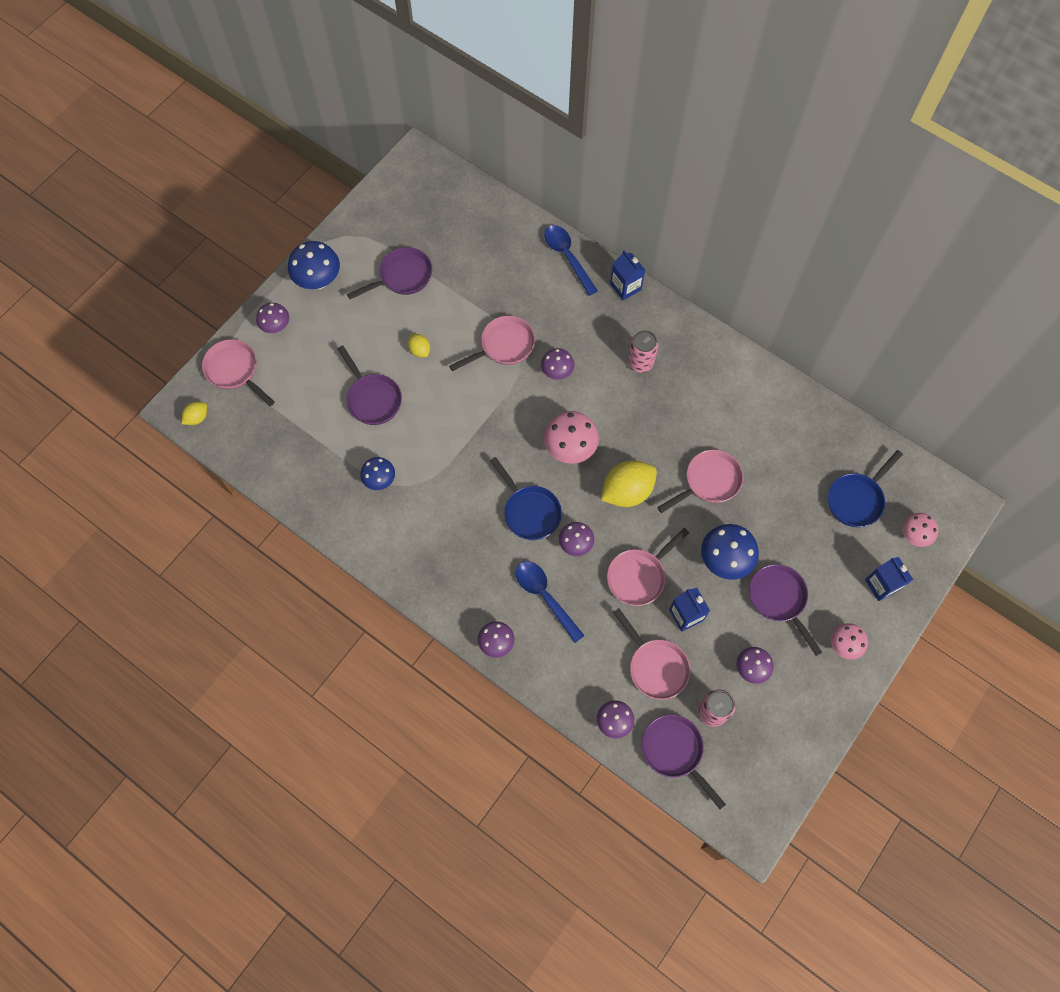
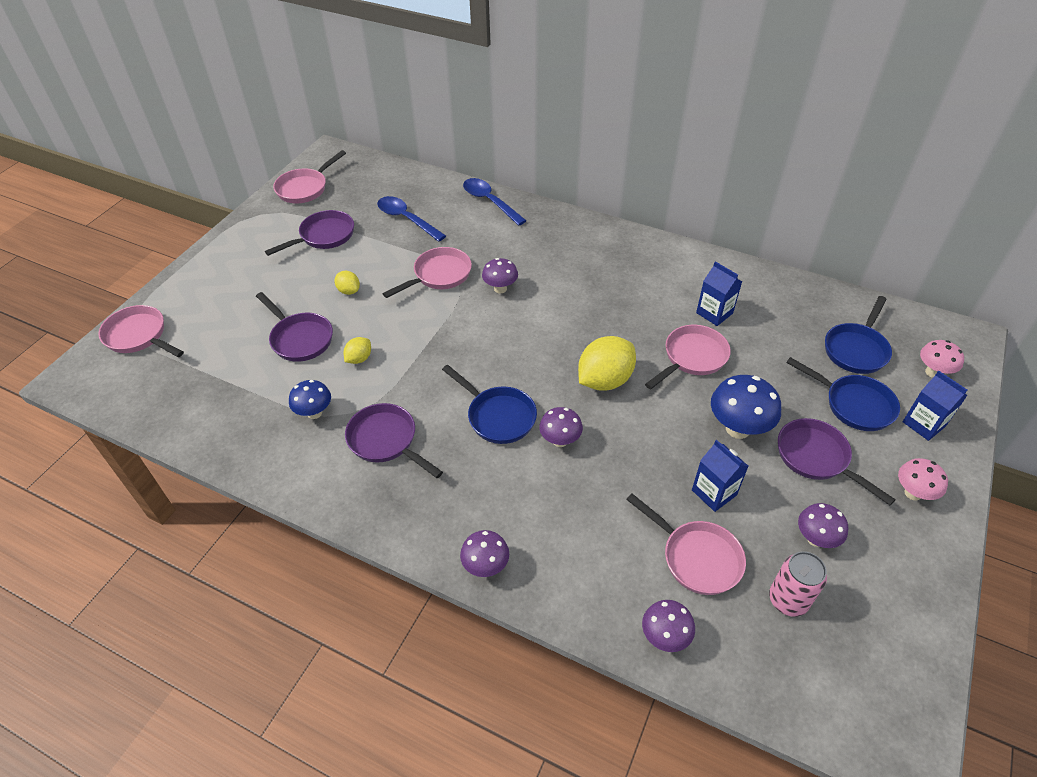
camera: 10 degrees left, 20 degrees down
(197, 418) = (91, 385): yellow lemon -> yellow lemon (359, 359)
(276, 327) = (188, 293): purple mushroom -> none
(318, 281) = (234, 250): blue mushroom -> none
(545, 597) = (536, 502): blue spoon -> blue spoon (407, 219)
(570, 449) = (530, 351): pink mushroom -> none
(625, 287) = (553, 215): blue carton -> blue carton (714, 313)
(639, 576) = (644, 461): pink pan -> pink pan (305, 188)
(640, 362) = (585, 269): pink can -> none
(675, 751) = (758, 660): purple pan -> purple pan (386, 441)
(831, 555) = (853, 404): none -> blue pan

